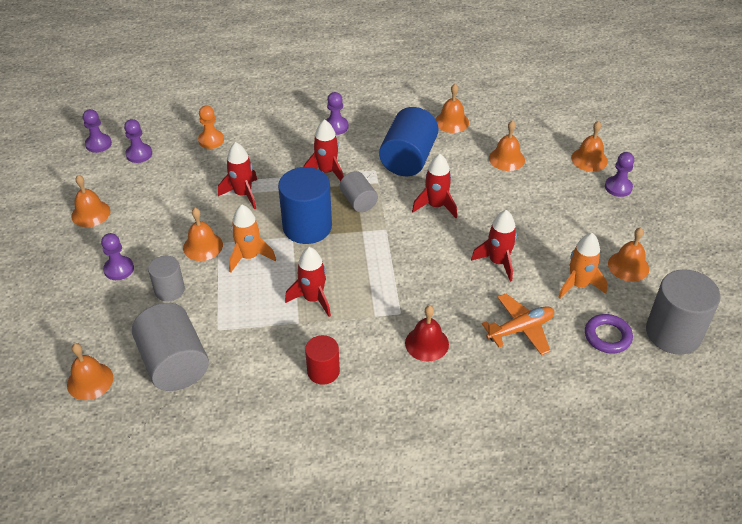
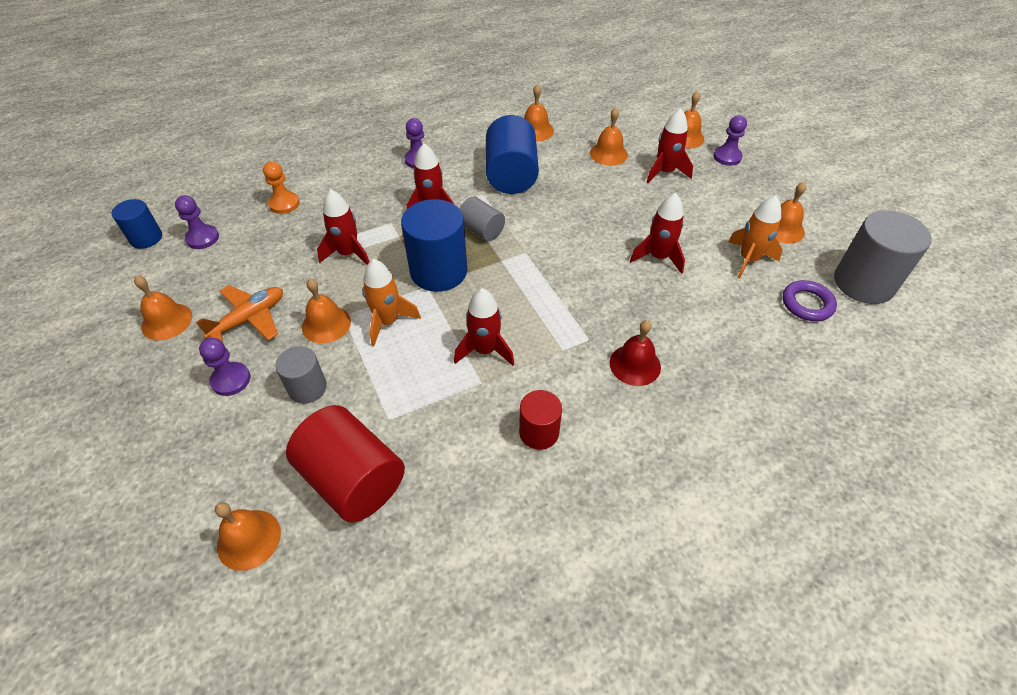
camera: 20 degrees left, 5 degrees up
(98, 144) = (146, 238): purple pawn -> blue cylinder
(174, 363) = (353, 479): grey cylinder -> red cylinder
(436, 206) = (565, 216): red rocket -> red rocket (665, 172)
(520, 329) = (720, 321): orange plane -> orange plane (249, 319)

